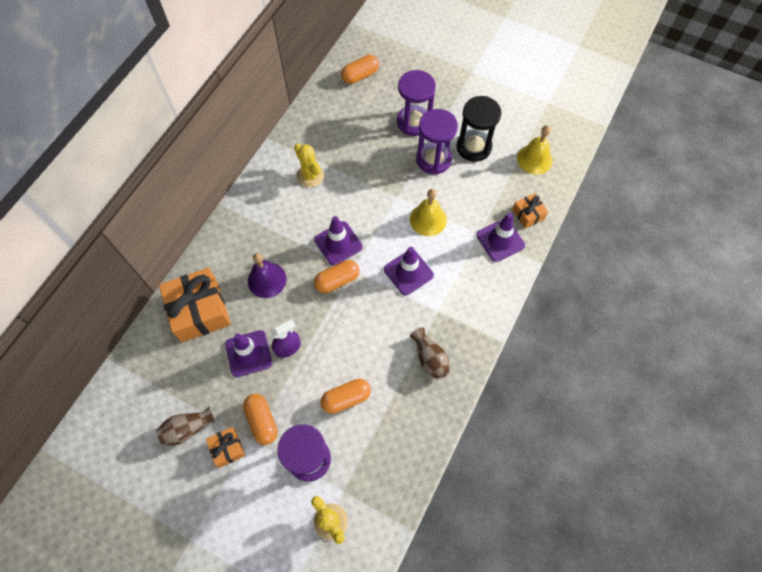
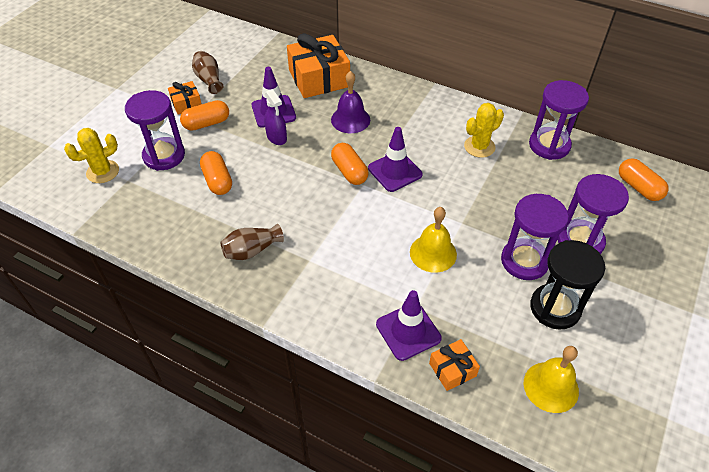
camera: 90 degrees right, 15 degrees down
(311, 125) = (549, 145): none -> purple hourglass
(408, 272) = (359, 232): purple traffic cone -> none

